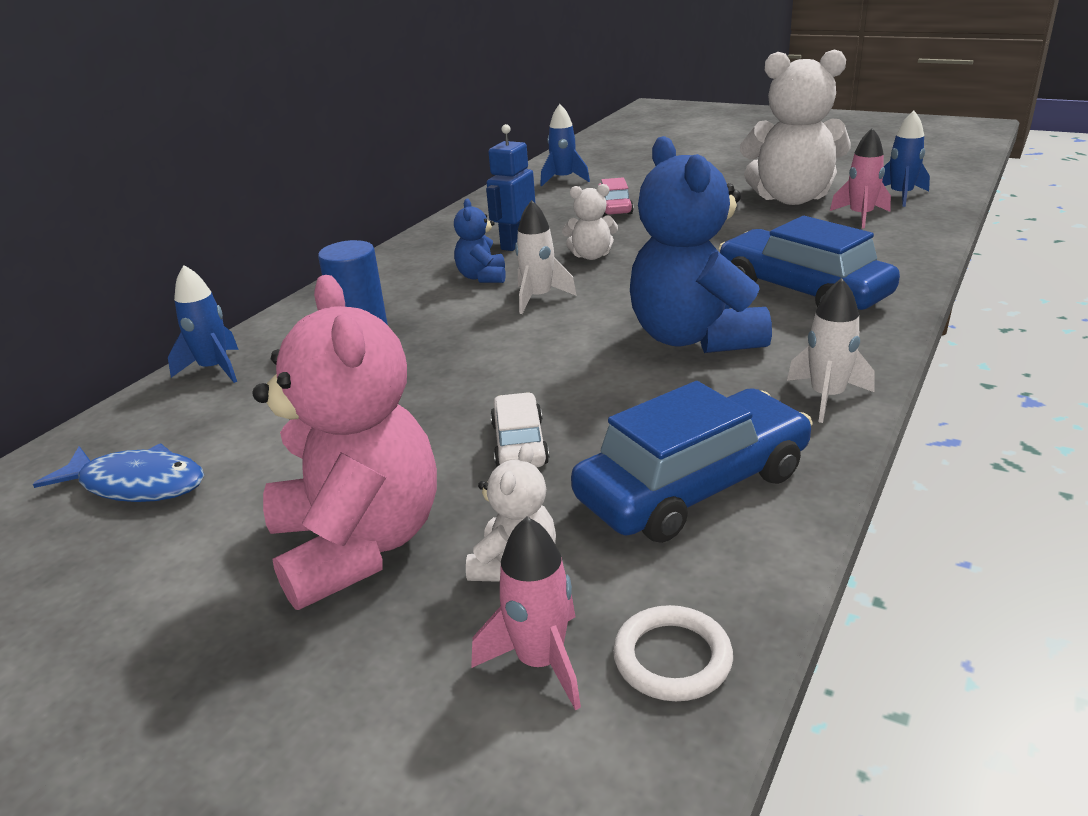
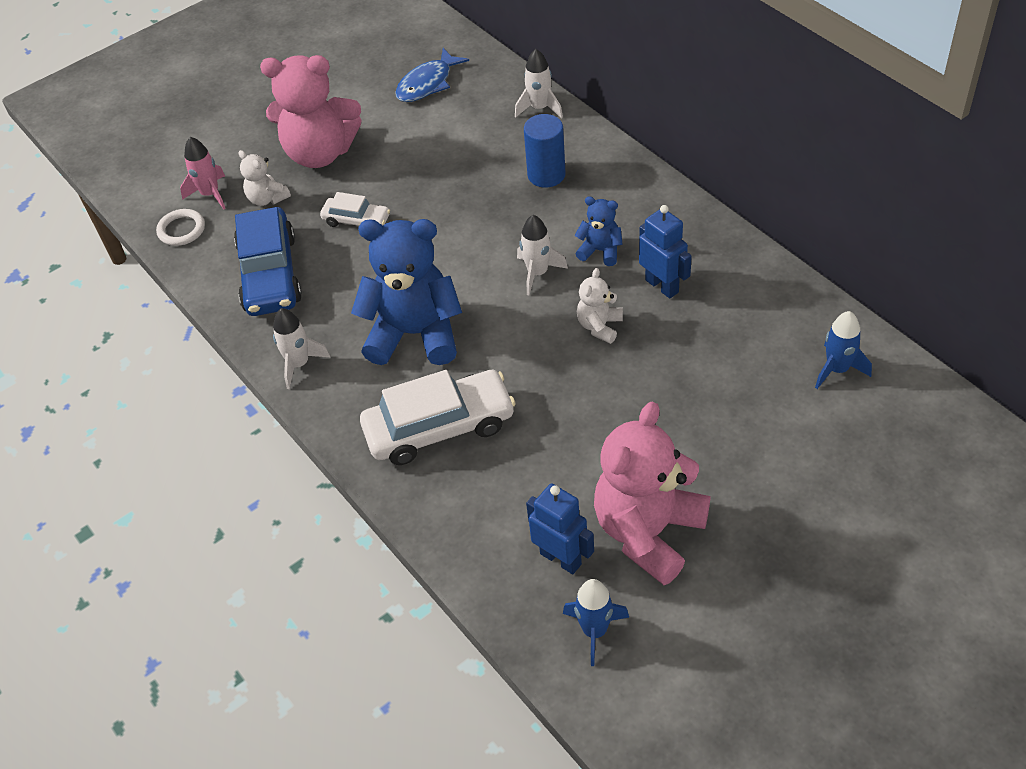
camera: 115 degrees right, 20 degrees up
(215, 369) = (540, 108): blue rocket -> white rocket
(614, 207) = (715, 381): pink car -> none
(791, 198) = (648, 532): white teddy bear -> pink teddy bear
(802, 290) = (439, 427): blue car -> white car
(860, 216) = (561, 558): pink rocket -> blue robot

